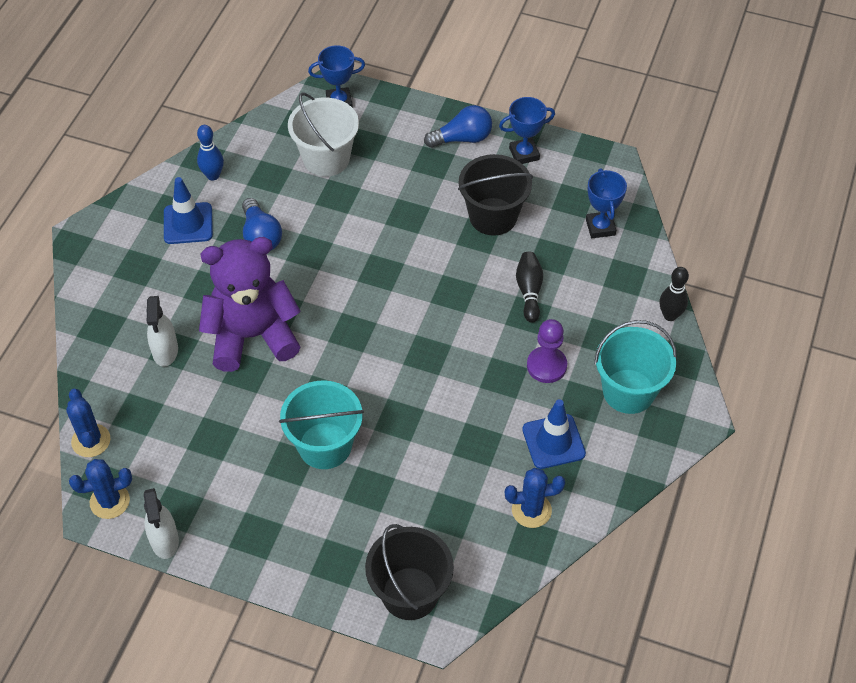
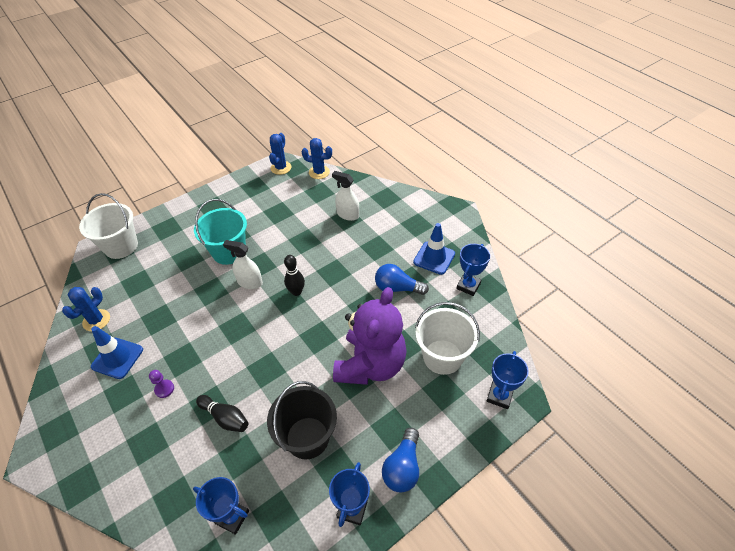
camera: 125 degrees right, 5 degrees down
(164, 540) = (243, 177): white spray bottle -> white spray bottle (250, 282)
(213, 175) = (468, 286): blue bowling pin -> blue trophy
(252, 336) = (325, 252): purple teddy bear -> purple teddy bear (370, 365)
(410, 593) = (121, 246): black bucket -> white bucket
(546, 366) = (164, 389): purple pawn -> purple pawn, size x0.59
(628, 391) = (98, 427): turquoise bucket -> none
(670, 315) = (115, 507): black bowling pin -> black bowling pin (296, 292)

